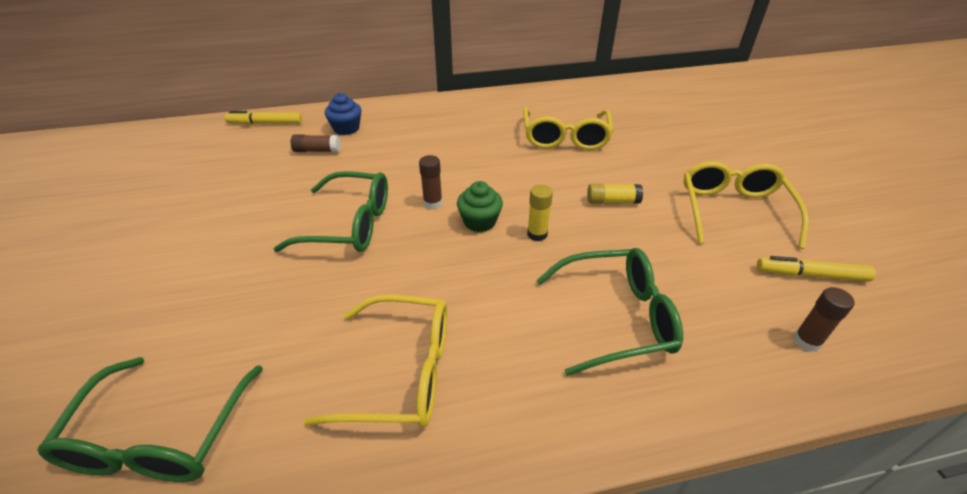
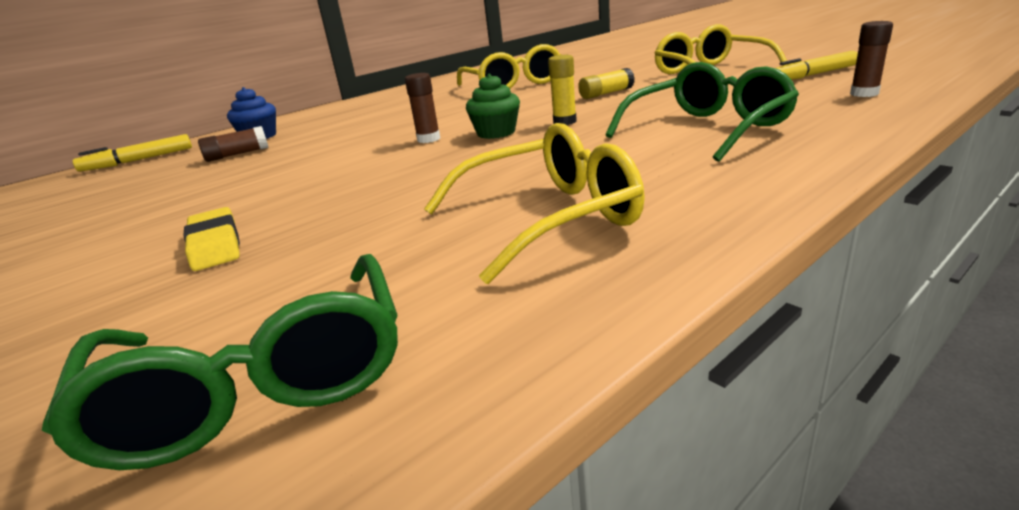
camera: 25 degrees left, 15 degrees down
(230, 275) = (215, 245): none -> yellow eraser
(350, 224) = (345, 174): green glasses -> none

